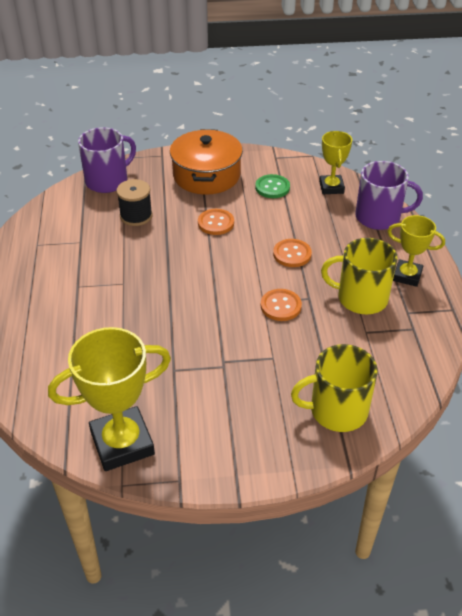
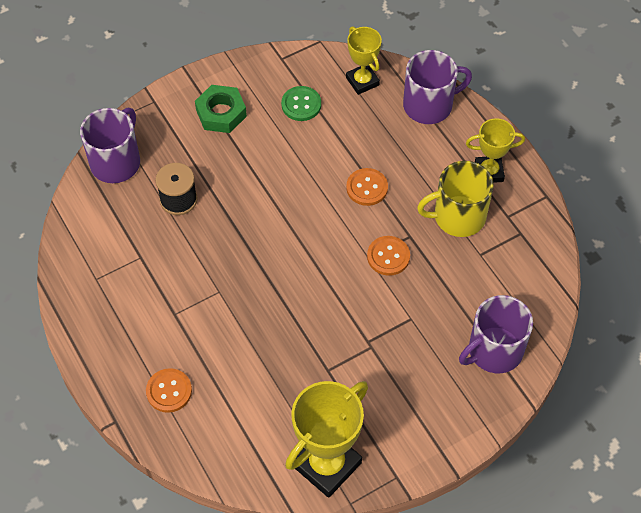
camera: 25 degrees left, 15 degrees up
(206, 175) = (221, 113): orange pot -> green nut
(216, 223) = (268, 176): orange button -> orange button (169, 391)
(337, 410) = (494, 350): yellow mug -> purple mug

